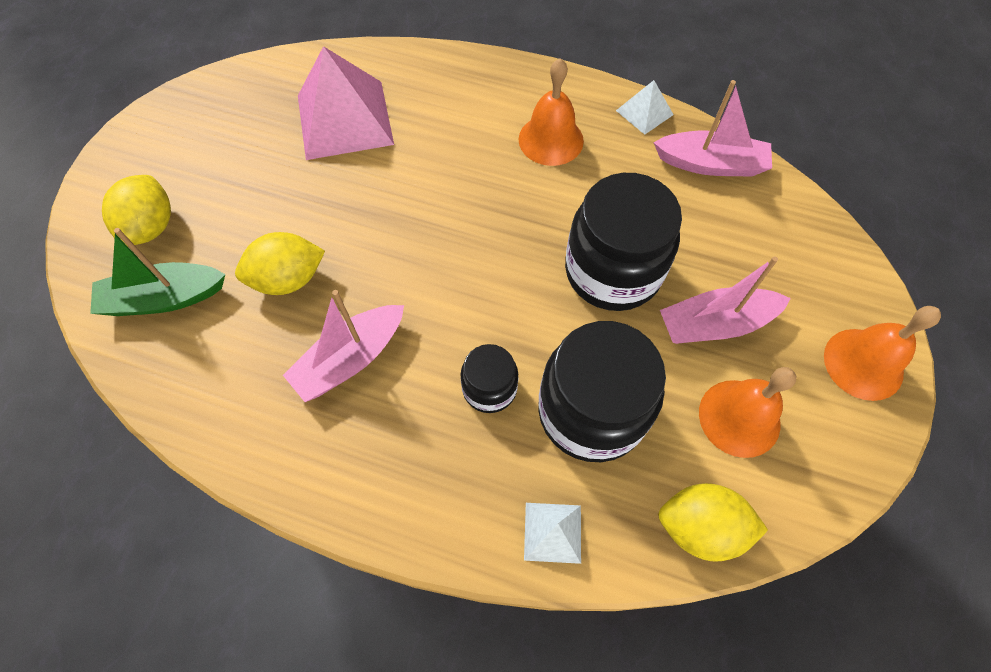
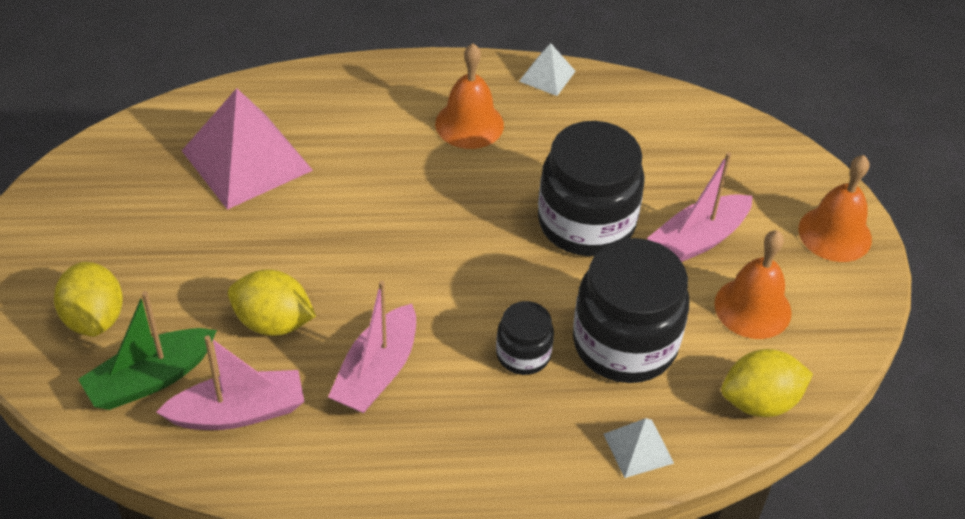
camera: 25 degrees left, 15 degrees down
(288, 279) = (273, 322): yellow lemon -> yellow lemon turned 60 degrees clockwise
(710, 164) = (630, 106): pink boat -> pink boat (238, 412)

